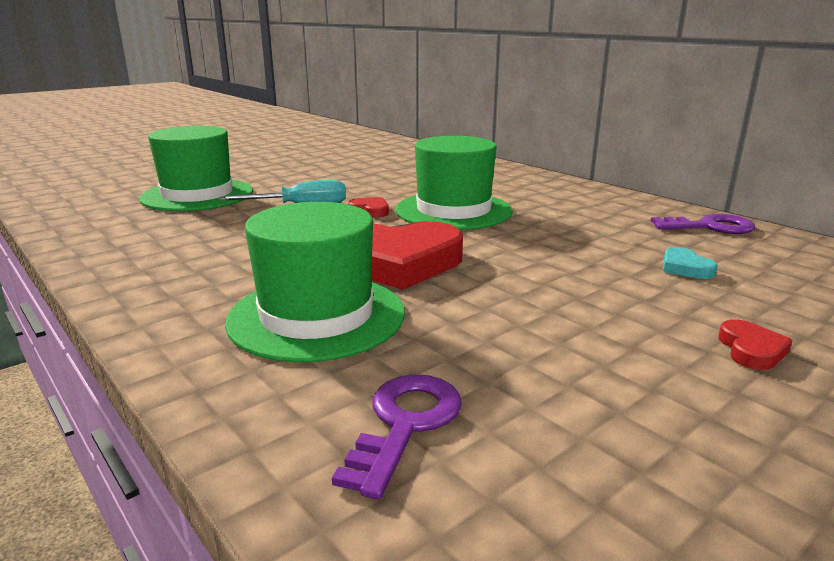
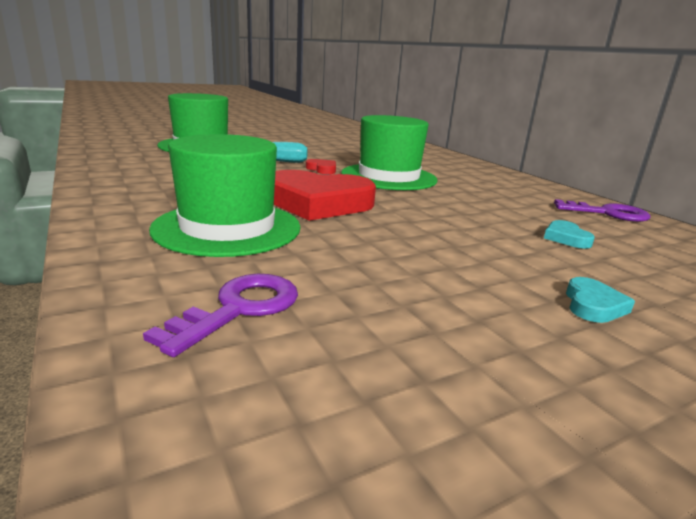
camera: 10 degrees right, 0 degrees up
(751, 350) = (593, 305): red heart -> turquoise heart

